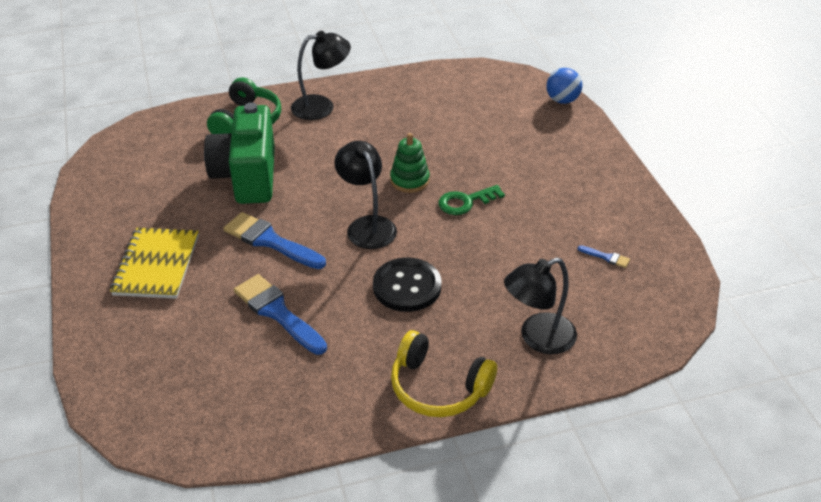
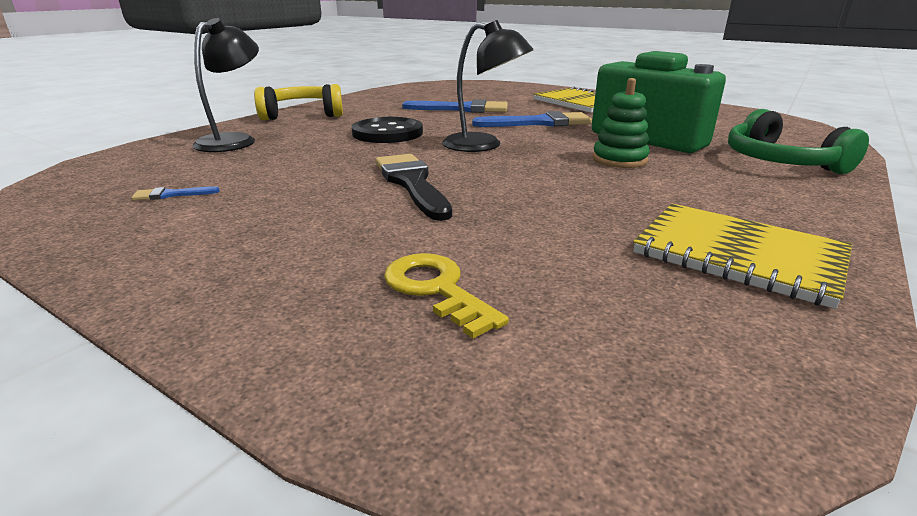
camera: 140 degrees right, 15 degrees down
(322, 106) = (773, 199): black lamp -> none
(404, 96) = (738, 255): none -> yellow notebook
(409, 180) = (508, 178): green stacking toy -> green stacking toy (619, 160)
(466, 202) = (411, 183): green key -> black brush
(525, 132) = (436, 289): none -> yellow key
(562, 100) = (439, 424): blue ball -> none

